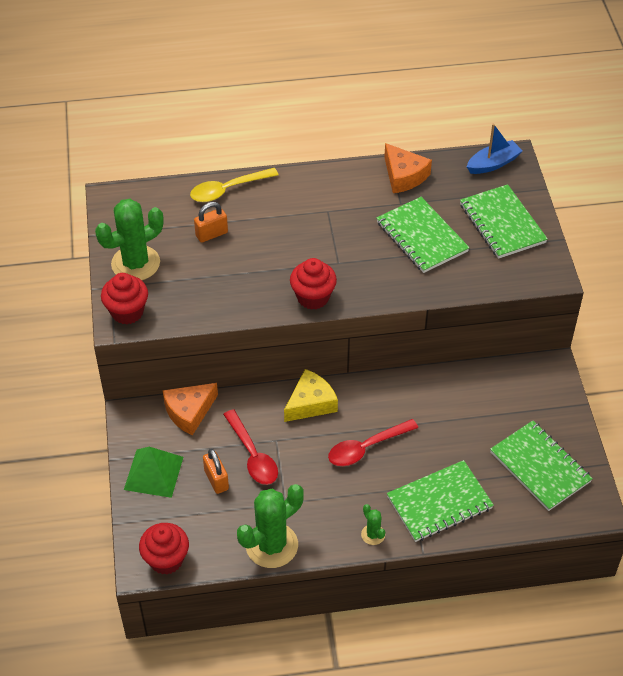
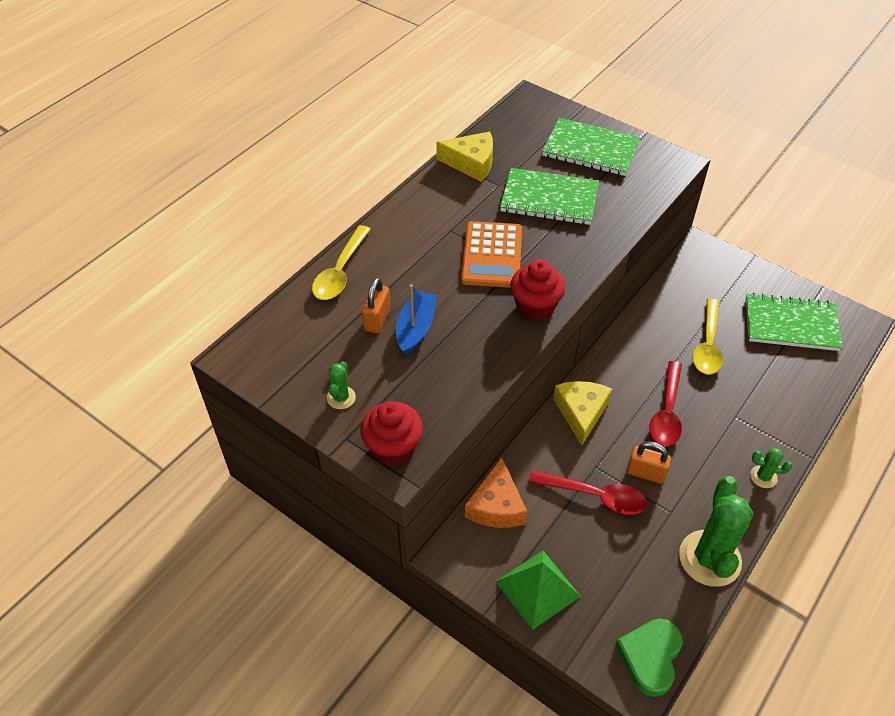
camera: 45 degrees left, 0 degrees up
(135, 263) = (341, 398): green cactus -> green cactus, size x0.46
(166, 559) = (650, 657): red cupcake -> green heart
(216, 480) = (595, 544): orange padlock -> orange padlock (645, 473)
(331, 246) = (492, 255): none -> orange calculator
(404, 176) = (471, 163): orange cheese -> yellow cheese
(439, 503) = (770, 409): green notebook -> none
(457, 431) = (707, 344): none -> yellow spoon
(493, 163) = (523, 112): blue boat -> blue boat (416, 328)

